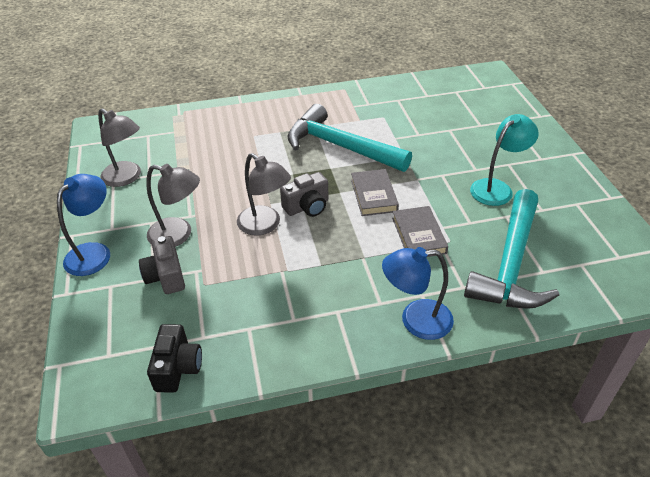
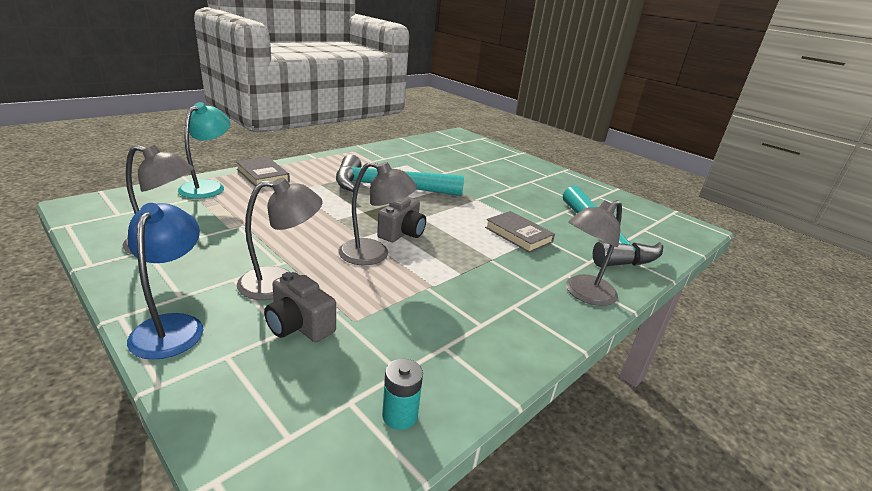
camera: 35 degrees left, 15 degrees down
(178, 368) = (400, 415): black camera -> turquoise battery
(373, 195) = (453, 215): grey book -> grey book (263, 175)
(415, 320) = (583, 294): blue lamp -> grey lamp
(497, 188) = (539, 196): turquoise lamp -> turquoise lamp (208, 187)

